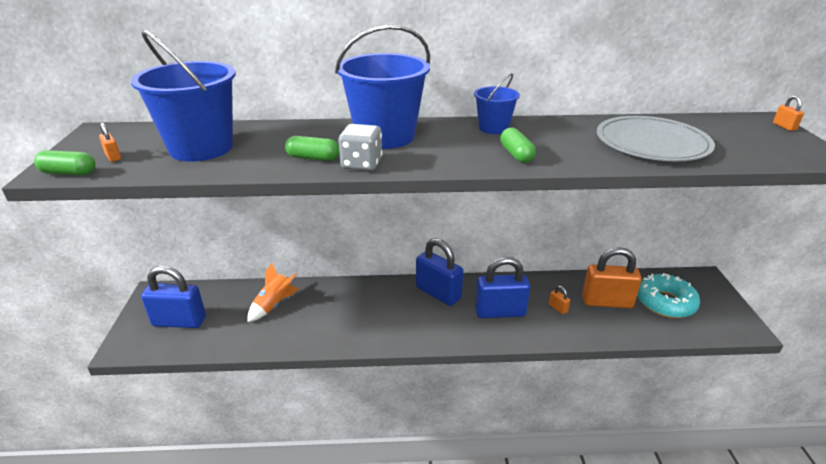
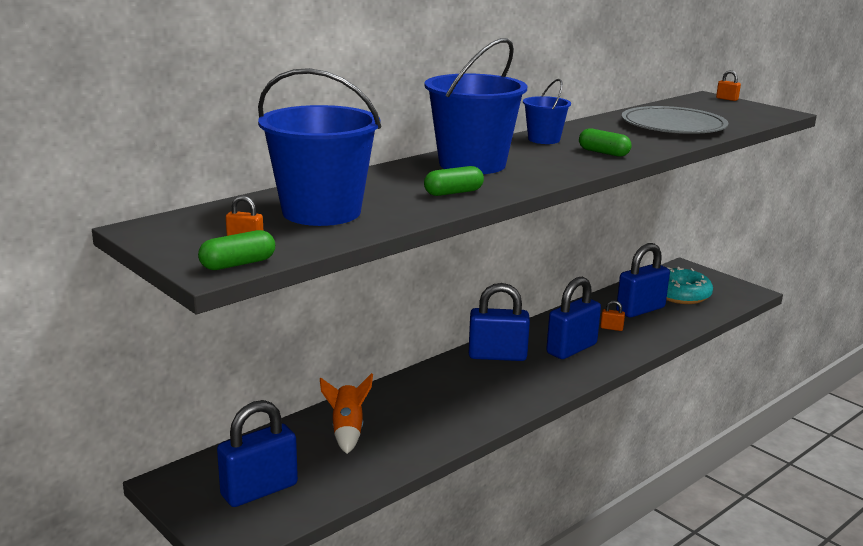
camera: 40 degrees left, 10 degrees down
(361, 164) = (506, 186): grey dice -> none
(606, 302) = (640, 310): orange padlock -> blue padlock

